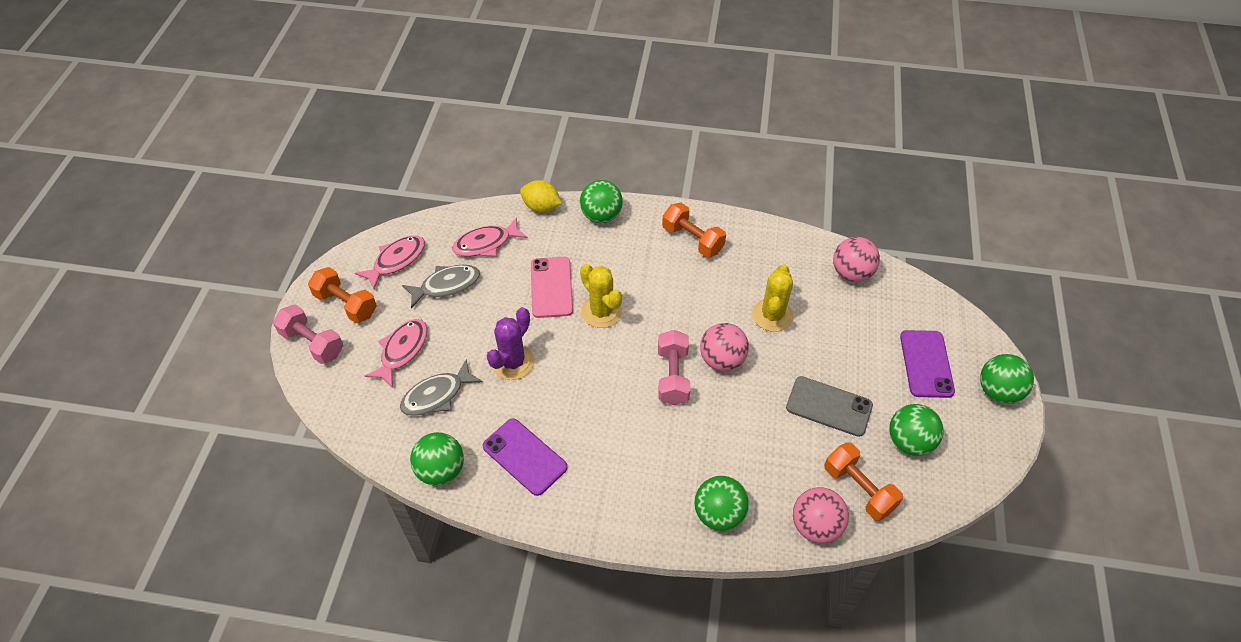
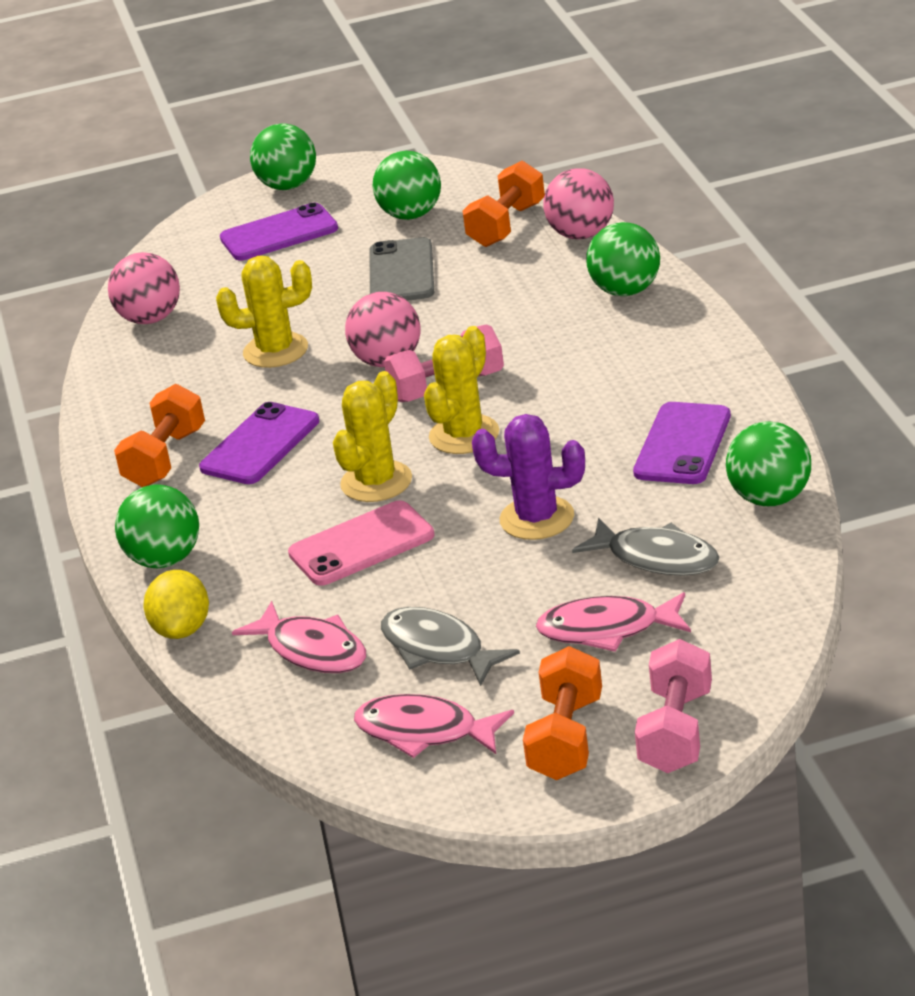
camera: 110 degrees left, 20 degrees down
(616, 364) = (464, 435): none -> yellow cactus
(675, 278) = (260, 445): none -> purple phone

